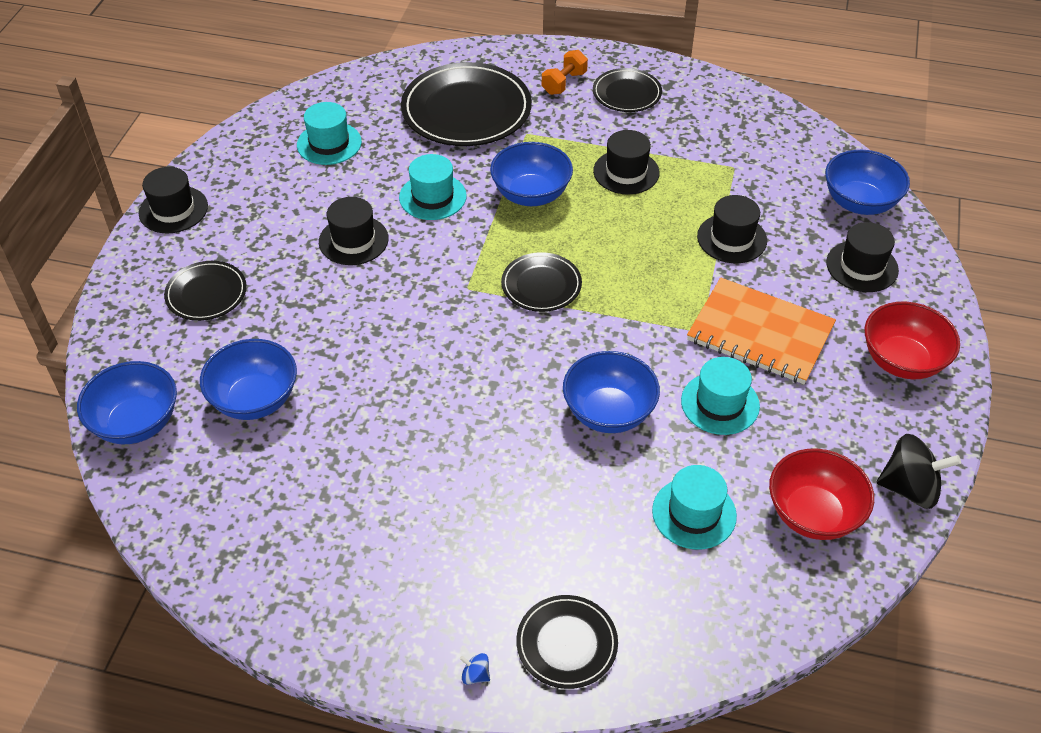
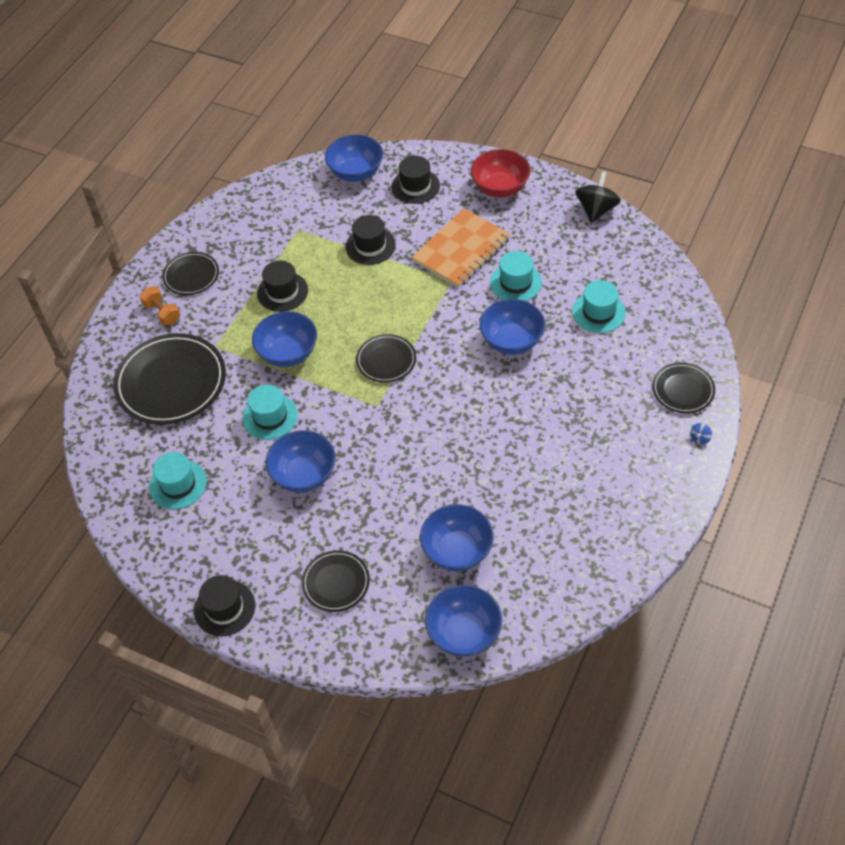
camera: 75 degrees left, 5 degrees up
(353, 240) = (304, 475): black hat -> blue bowl
(813, 514) = (607, 257): red bowl -> none

